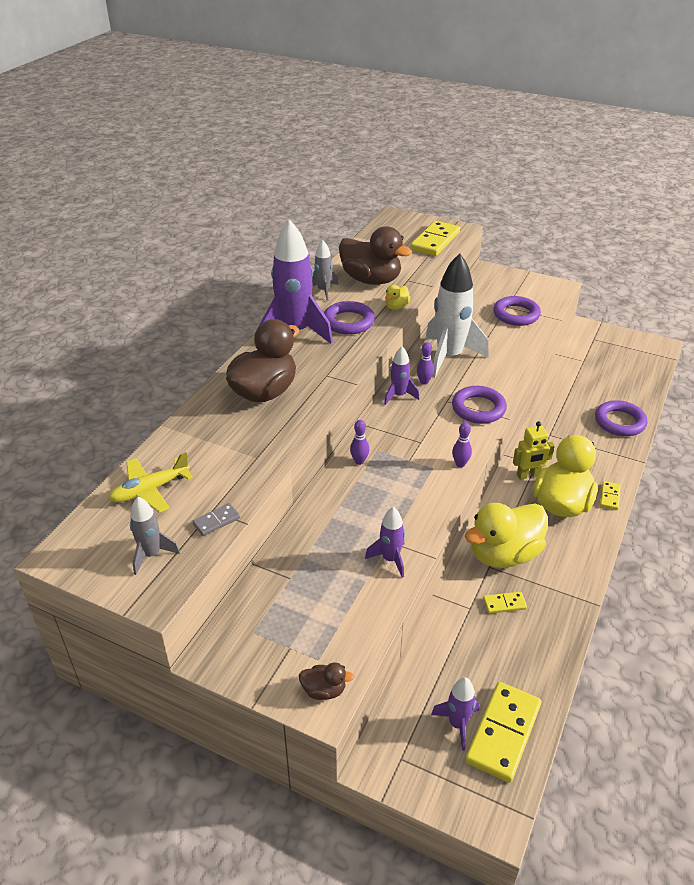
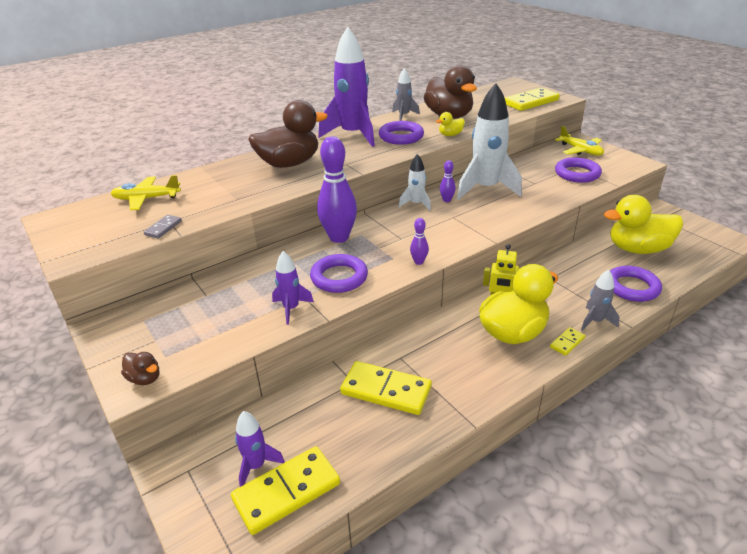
camera: 30 degrees right, 5 degrees down
(151, 554) = (100, 234): grey rocket -> grey rocket (595, 321)
(216, 521) = (163, 228): grey domino -> grey domino turned 60 degrees counterclockwise
(359, 461) = (339, 237): purple bowling pin -> purple bowling pin, size x2.25
(399, 395) = (416, 204): purple rocket -> white rocket
(478, 408) = (475, 229): purple ring -> purple ring (339, 277)
(497, 284) = (580, 151): none -> yellow plane
(504, 554) = (422, 353): yellow duck -> yellow duck (637, 249)
(504, 604) = (386, 390): yellow domino -> yellow domino, size x2.09

